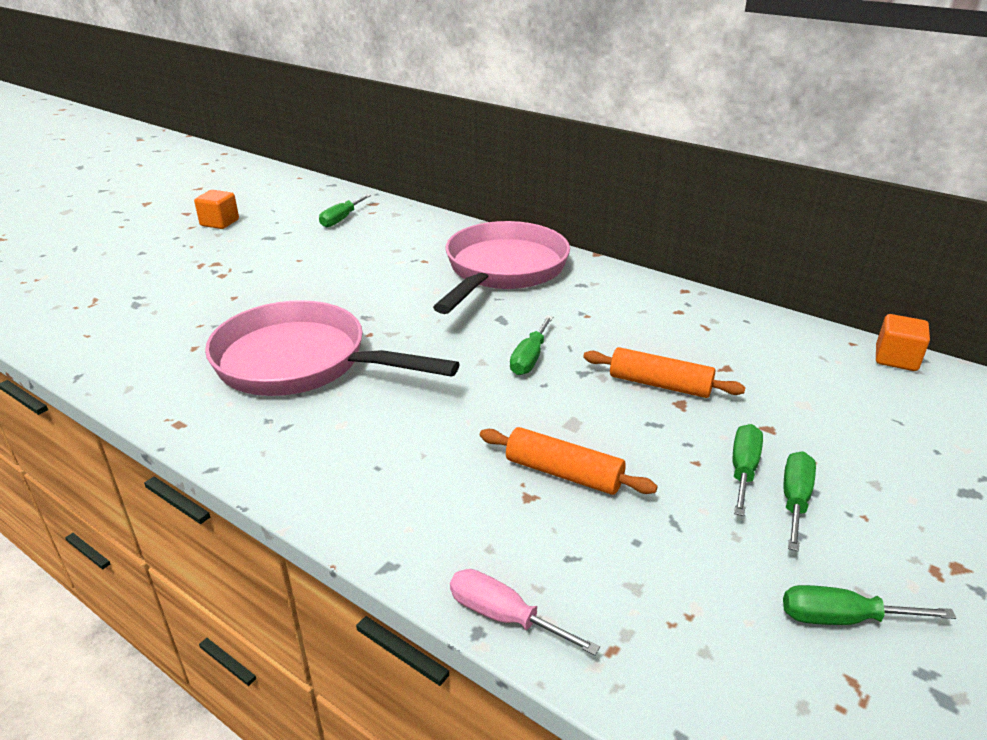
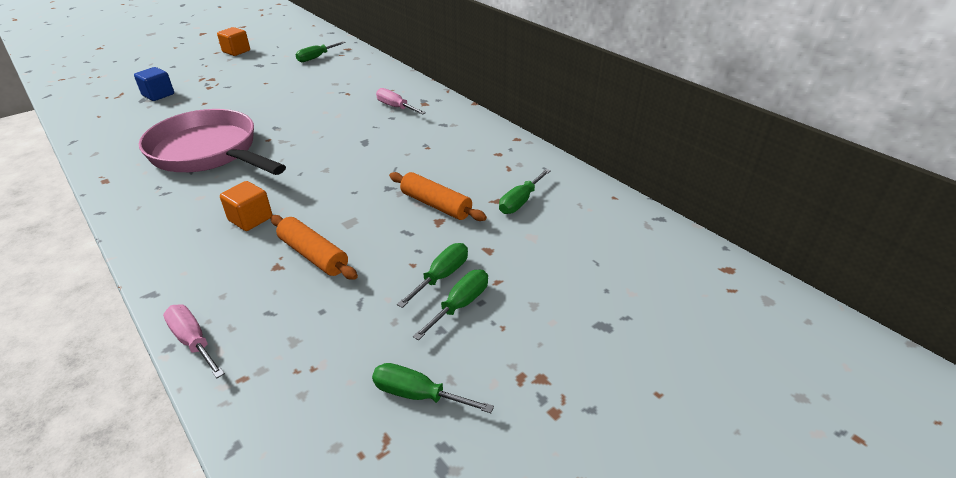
camera: 15 degrees right, 5 degrees up
(155, 294) = (158, 95): none -> blue cube
(503, 271) = (395, 107): pink pan -> pink screwdriver
(529, 358) = (360, 172): green screwdriver -> green screwdriver (520, 201)
(896, 359) = (639, 214): orange cube -> orange cube (250, 219)

